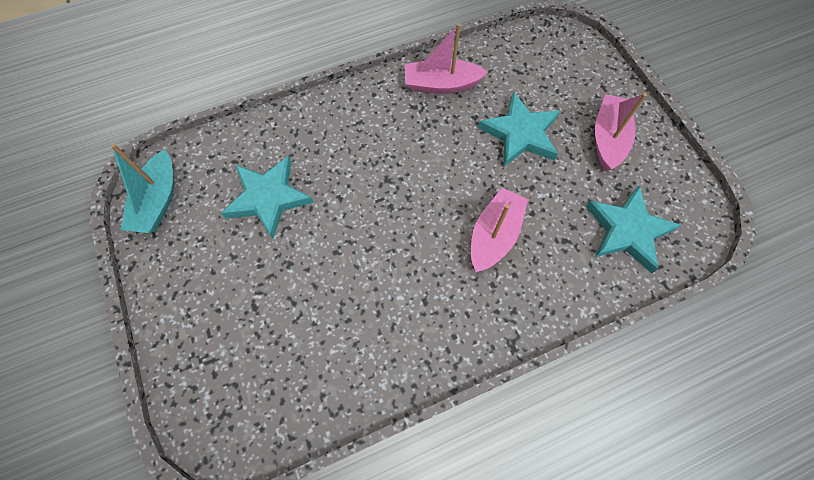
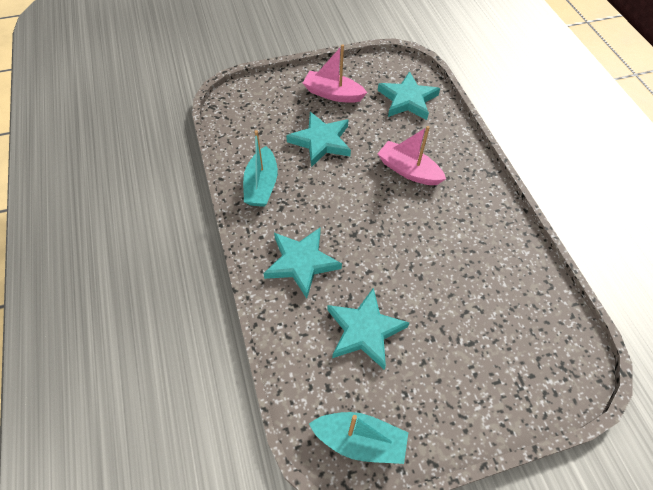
camera: 85 degrees left, 10 degrees down
(345, 133) = (301, 262): none -> turquoise star
(441, 84) = (261, 185): pink boat -> turquoise boat

